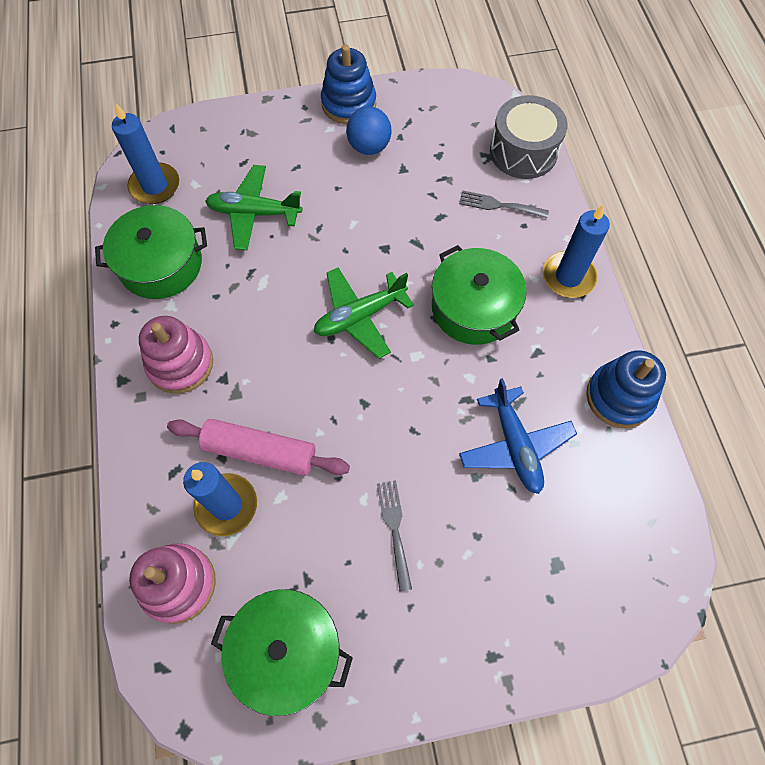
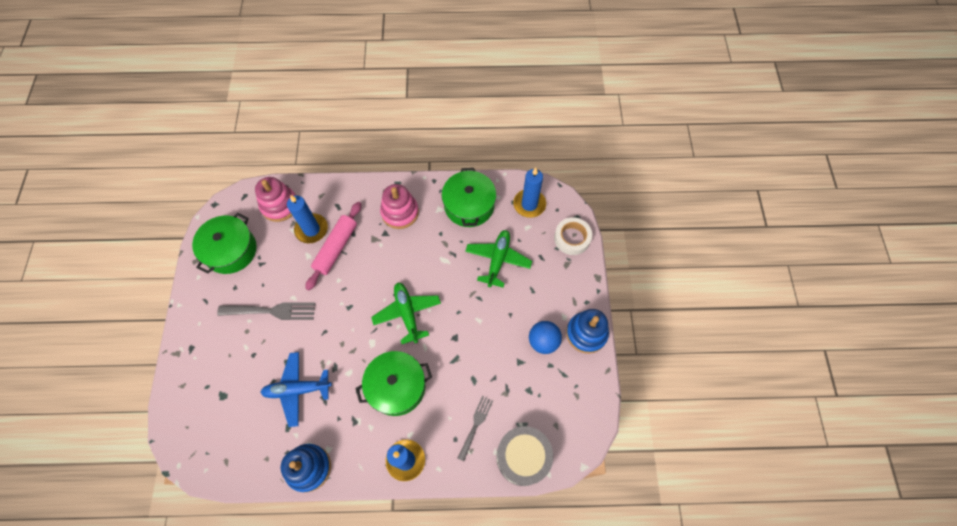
camera: 100 degrees right, 0 degrees up
(209, 130) = (572, 238): none -> white tape
(394, 529) = (272, 311): grey fork -> grey fork, size x1.58

